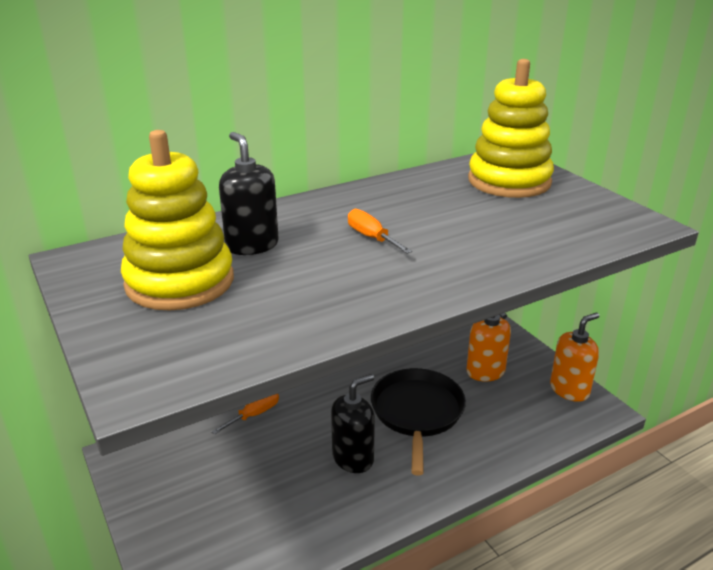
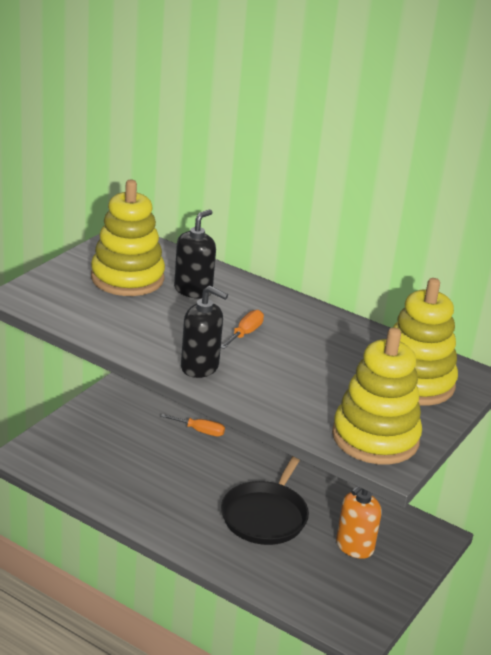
camera: 60 degrees right, 0 degrees up
(353, 458) = (189, 493): black soap dispenser -> black soap dispenser (200, 367)
(417, 413) = (266, 515): black pan -> black pan turned 135 degrees clockwise
(569, 390) = (373, 607): orange soap dispenser -> none
(600, 220) = (375, 438): none -> yellow stacking toy

